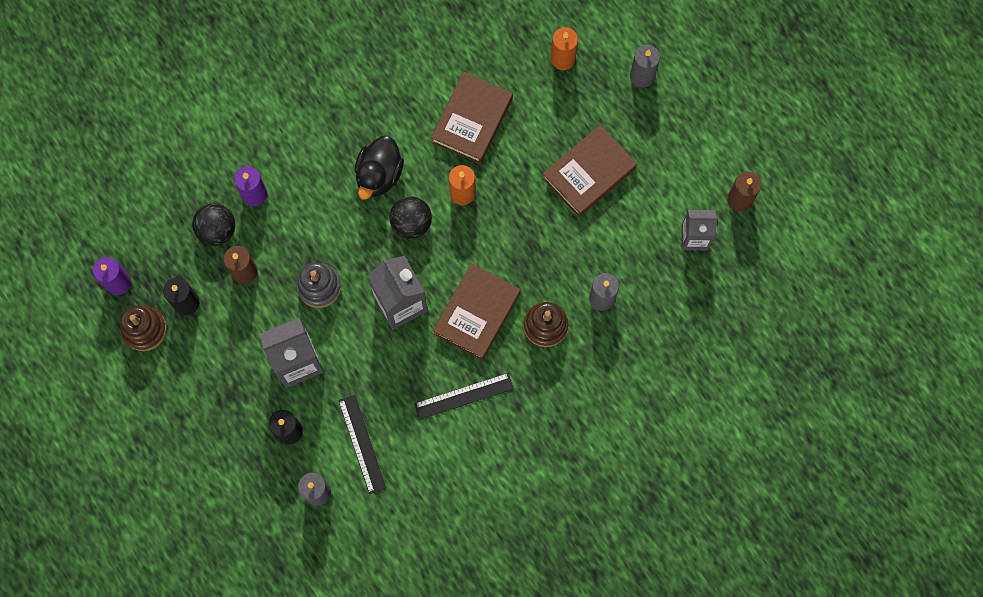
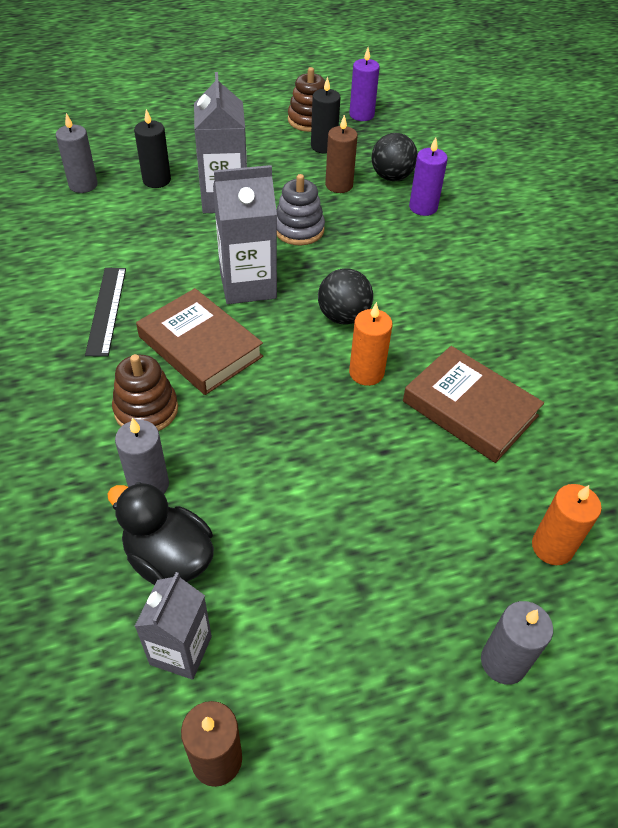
camera: 105 degrees right, 25 degrees down
(362, 444) = (109, 223): black ruler -> none
(379, 175) = (416, 303): black duck -> black duck (169, 557)
(589, 173) = (348, 526): brown book -> none

